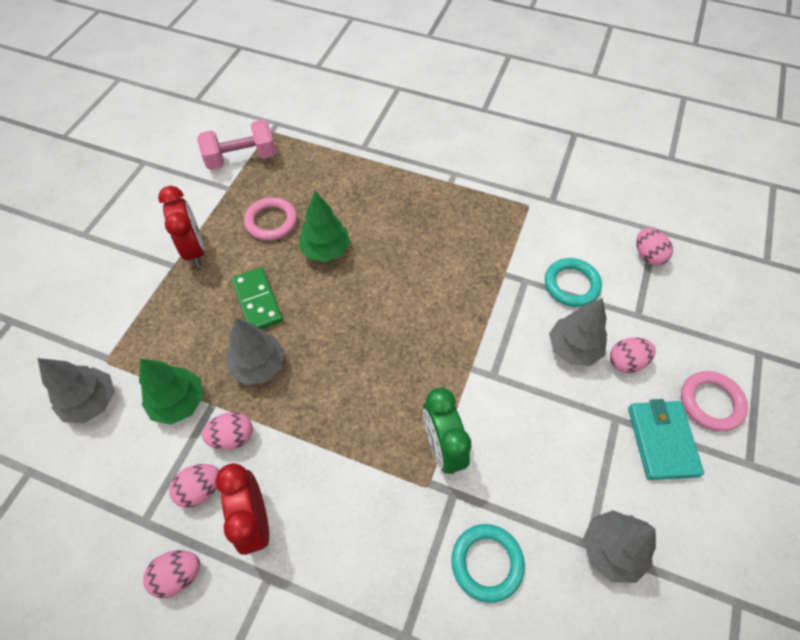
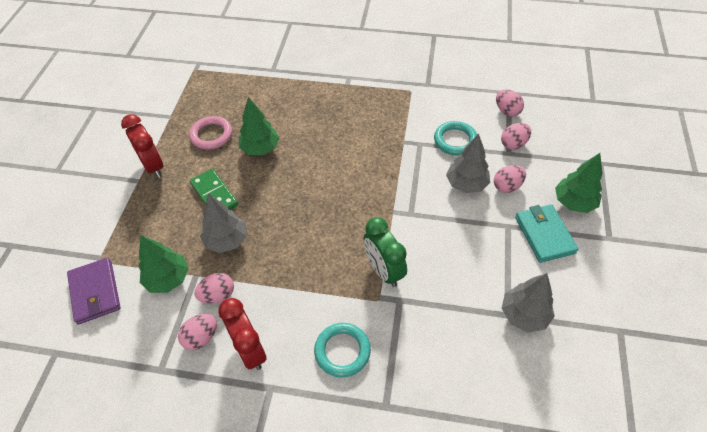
camera: 10 degrees left, 5 degrees down
(92, 402) = (95, 292): grey tree -> purple wallet
(178, 575) = (198, 401): pink egg -> pink egg (513, 144)
(241, 158) = (176, 93): pink dumbbell -> none
(487, 563) = (435, 342): turquoise ring -> turquoise ring (342, 351)
(711, 402) = (573, 202): pink ring -> green tree

